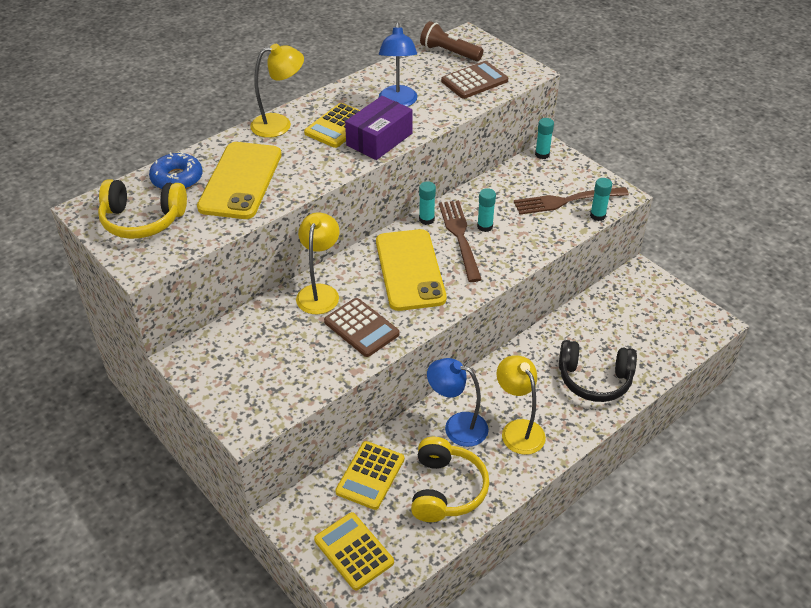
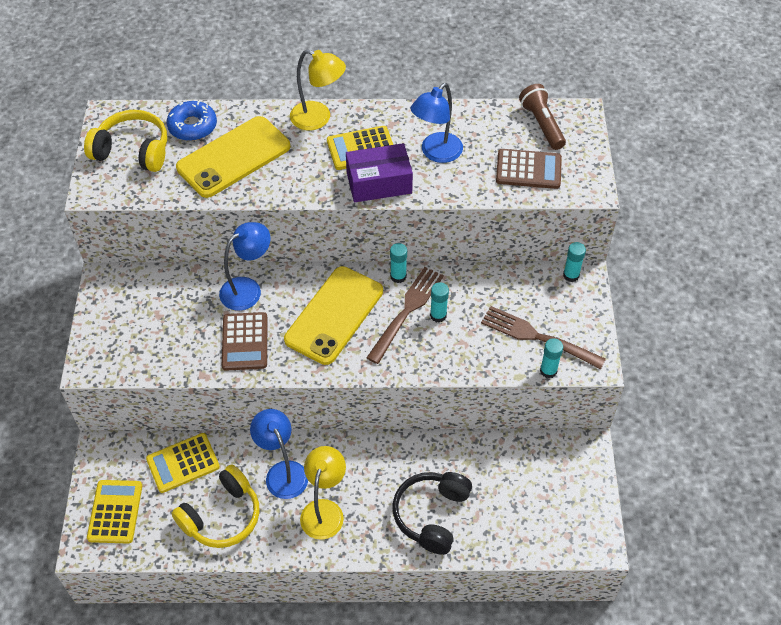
camera: 40 degrees right, 10 degrees up
(142, 220) = (133, 151): yellow headphones -> yellow headphones turned 150 degrees clockwise
(320, 292) = (248, 289): yellow lamp -> blue lamp
(594, 379) = (431, 515): black headphones -> black headphones turned 60 degrees clockwise

